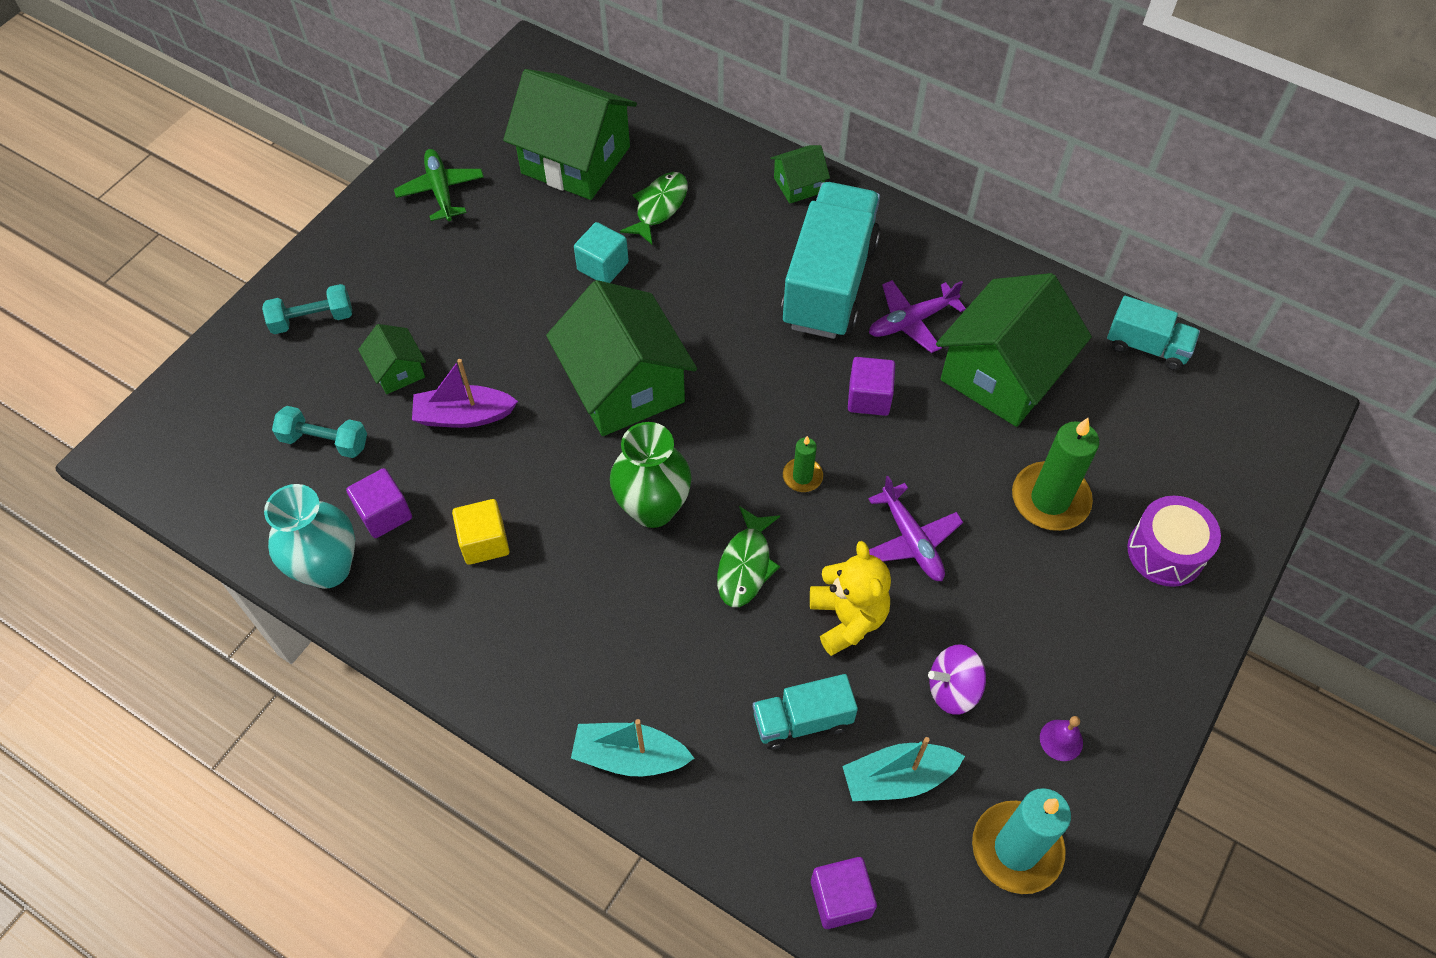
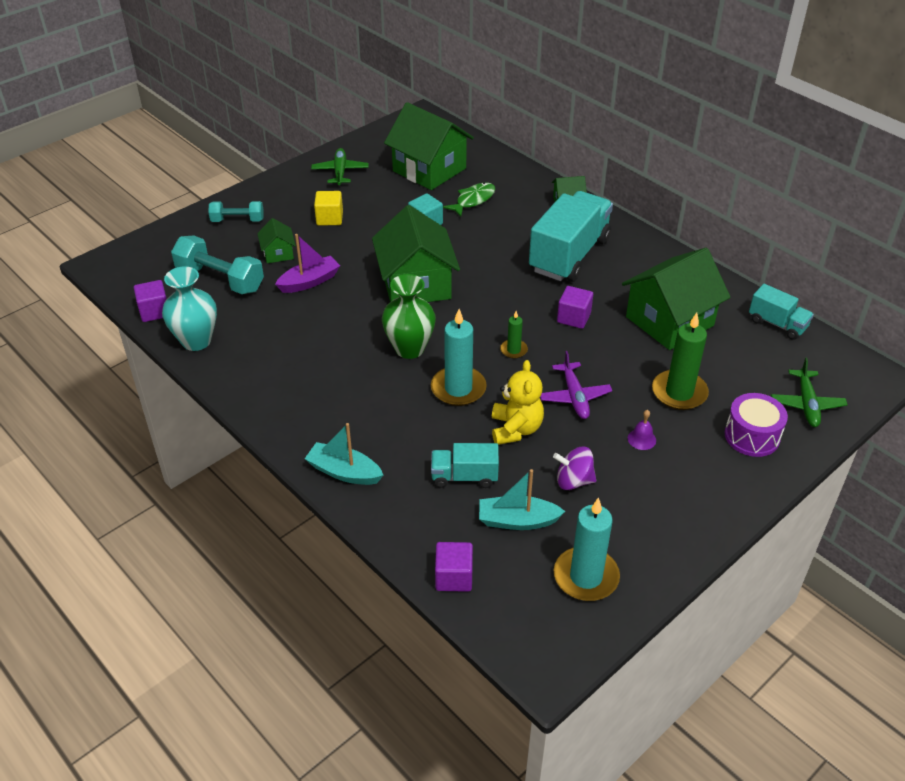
camera: 15 degrees right, 15 degrees down
(324, 441) = (220, 279): turquoise dumbbell -> turquoise dumbbell, size x1.64
(384, 514) = (241, 321): purple cube -> purple cube (154, 311)
(464, 416) = (309, 282): purple boat -> purple boat turned 135 degrees clockwise
(484, 542) = (296, 346): yellow cube -> yellow cube (329, 218)
(745, 565) = (458, 388): green fish -> turquoise candle
(911, 321) = (617, 283): purple plane -> none
(1061, 740) = (639, 524): purple bell -> purple bell (641, 439)
(1221, 479) = (806, 404): none -> green plane

